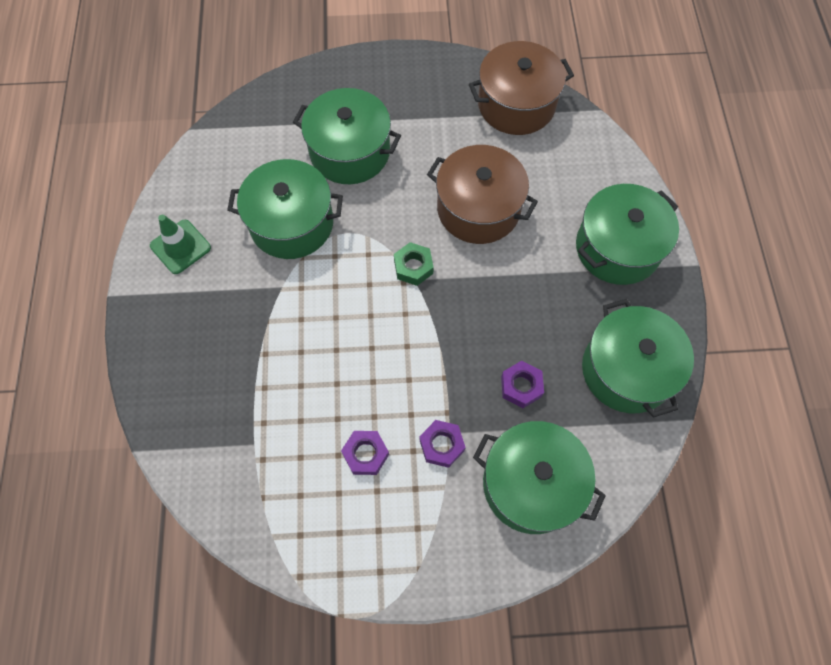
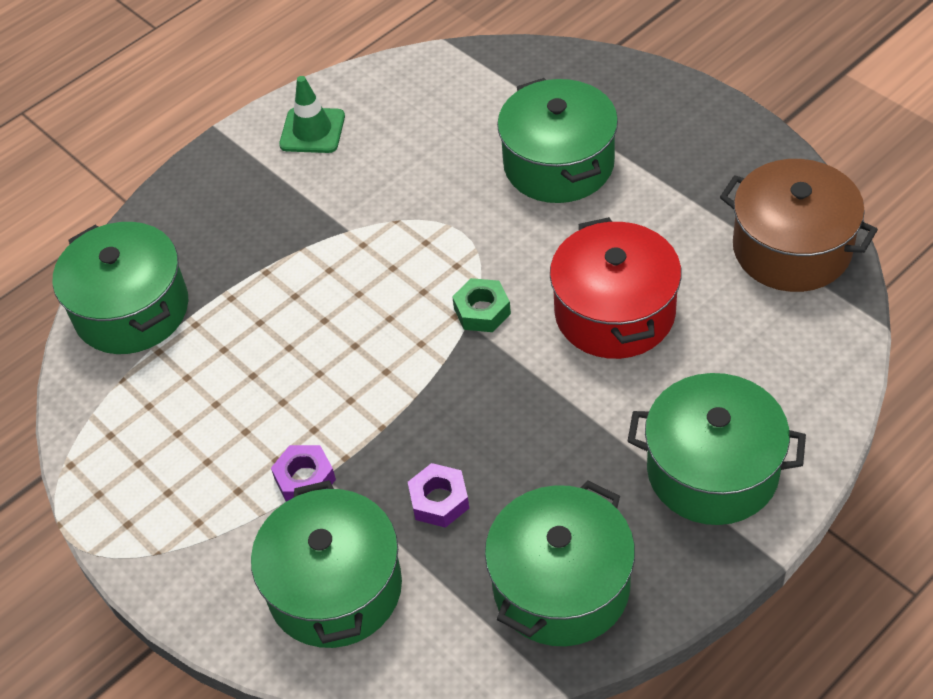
camera: 55 degrees right, 15 degrees down
(291, 223) = (425, 185): green pot -> green pot (131, 310)
(365, 454) = (237, 425): purple nut -> none
(478, 209) = (614, 312): brown pot -> red pot

